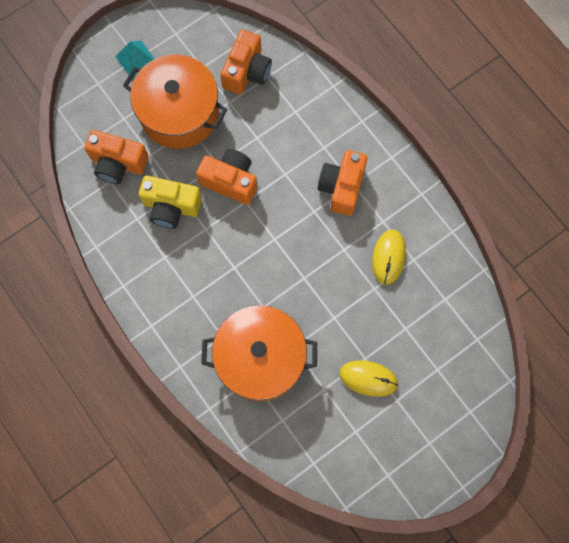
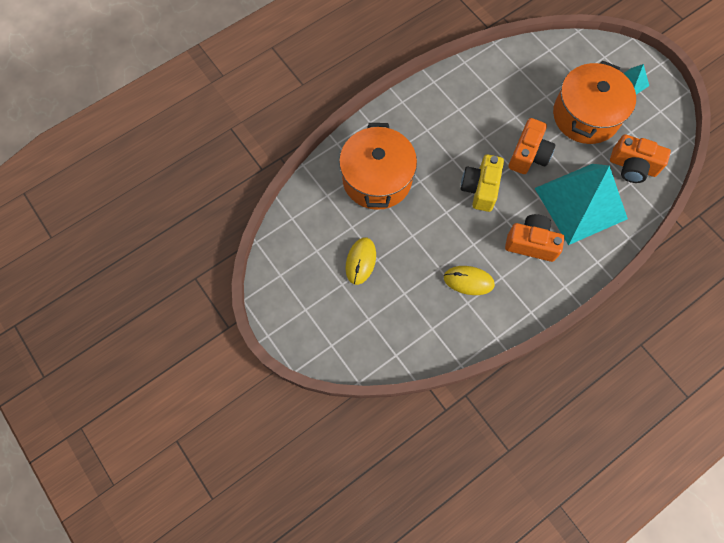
camera: 90 degrees right, 5 degrees down
(118, 163) = (536, 74): orange camera -> none
(171, 207) = (501, 112): yellow camera -> yellow camera (480, 188)
(292, 131) = (580, 203): none -> turquoise pyramid

